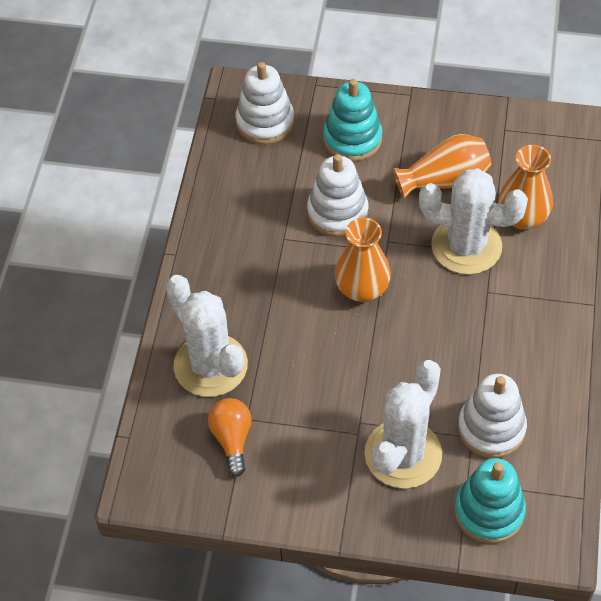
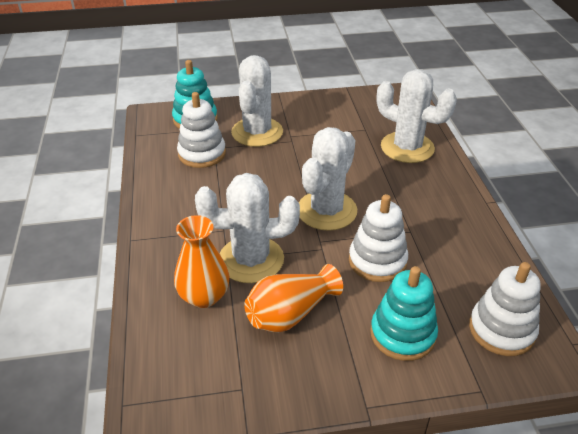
camera: 160 degrees right, 15 degrees down
(232, 439) = (367, 119): orange light bulb -> none
(362, 289) = (327, 211): orange vase -> white cactus

